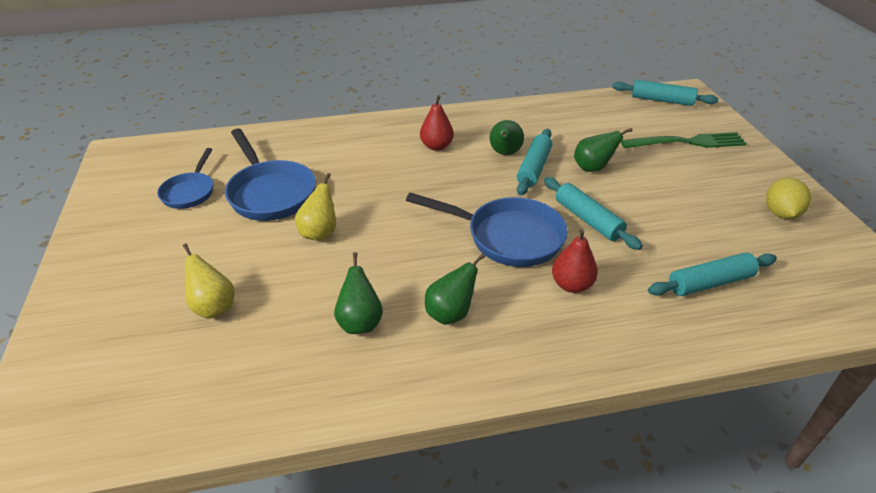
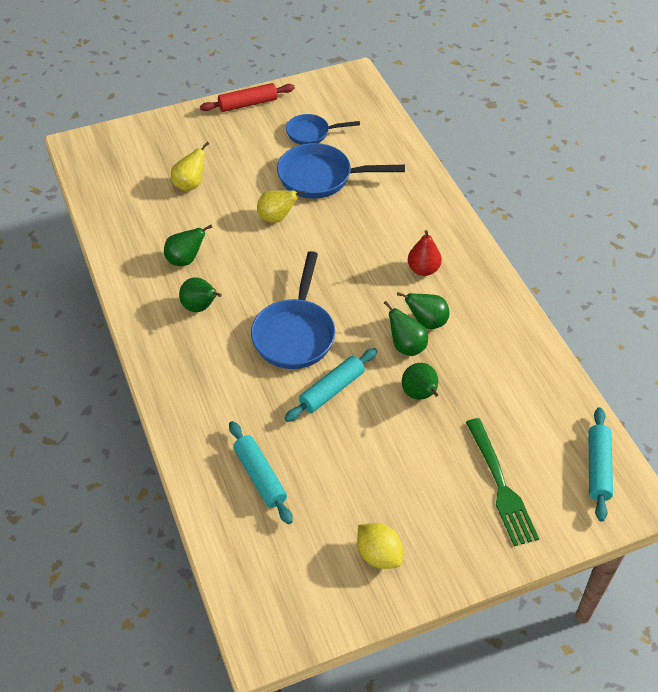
camera: 80 degrees right, 10 degrees up
(90, 238) = (248, 104): none -> red rolling pin
(270, 193) = (321, 177): blue pan -> blue pan turned 45 degrees clockwise
(533, 168) = (406, 346): turquoise rolling pin -> green pear
(571, 285) = (242, 379): red pear -> none
(780, 213) = (379, 555): yellow lemon -> yellow lemon turned 45 degrees clockwise

